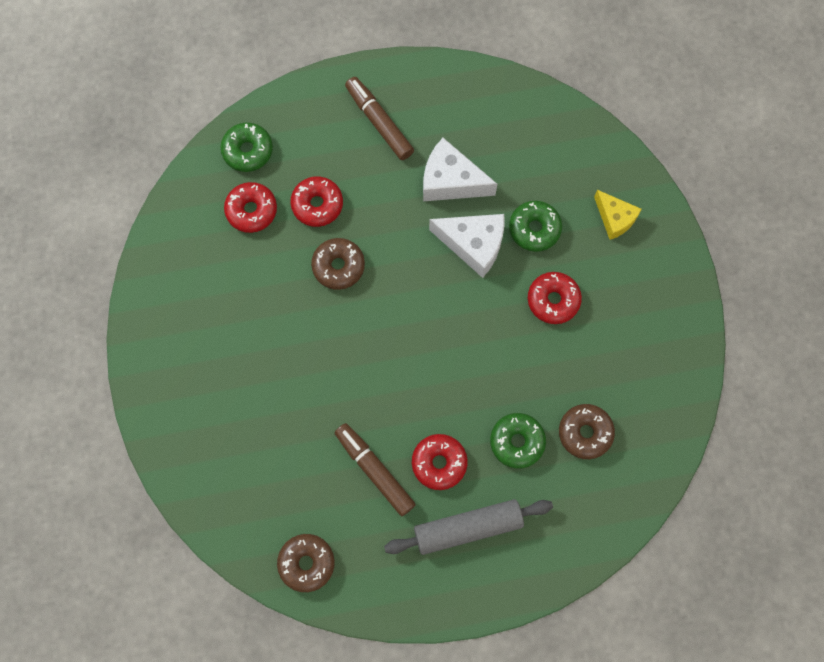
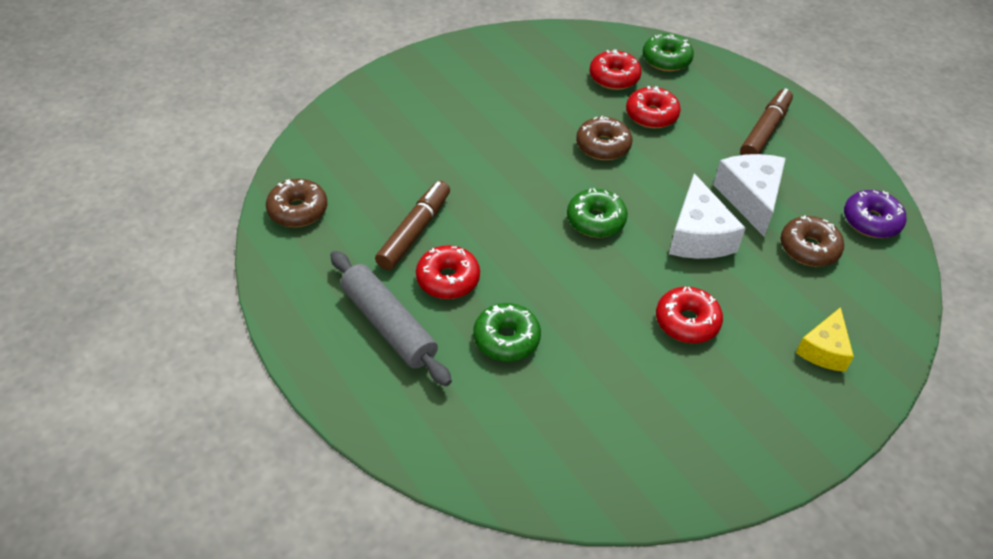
camera: 65 degrees right, 25 degrees down
(512, 105) = (871, 221): none -> purple donut
(534, 229) = (754, 280): green donut -> green donut (596, 220)
(585, 433) = (552, 400): brown donut -> brown donut (809, 248)

